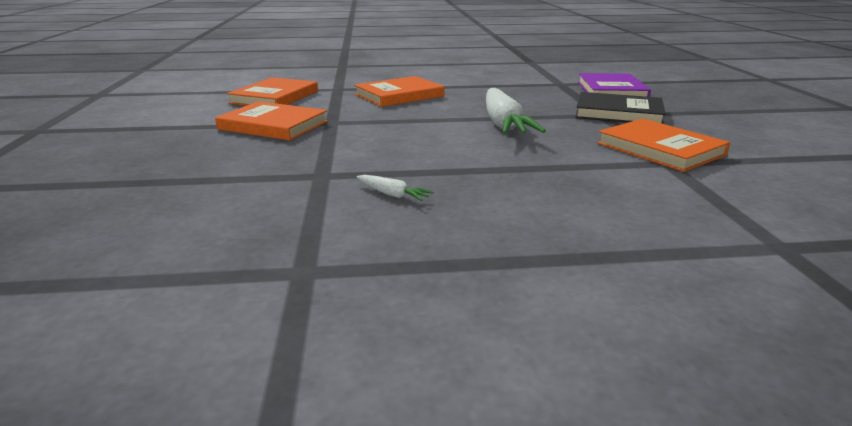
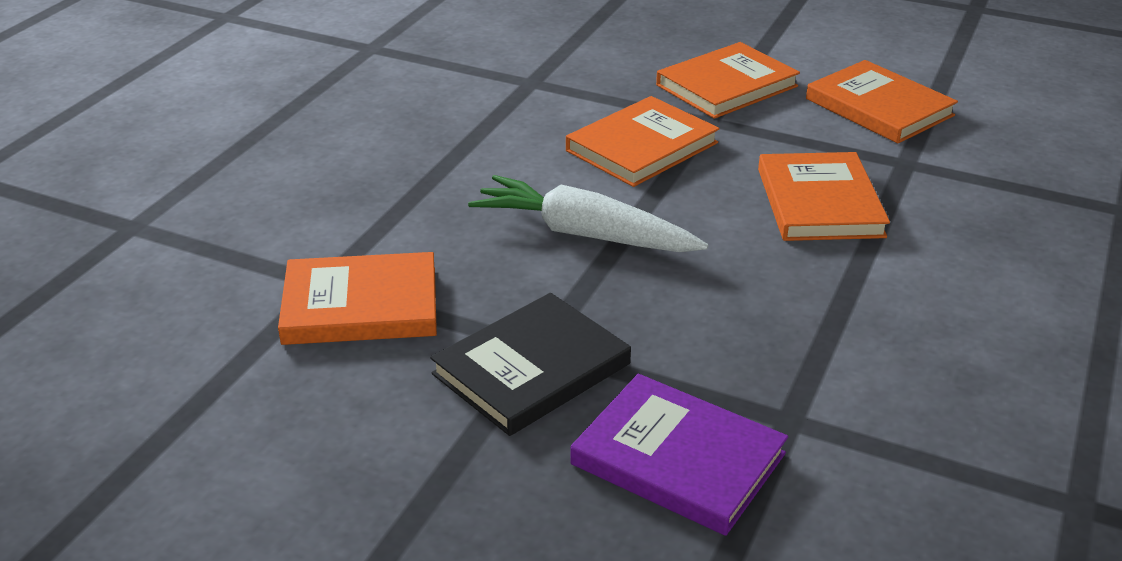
camera: 120 degrees right, 10 degrees up
(387, 129) = (642, 147): none -> orange book
(392, 194) = (448, 101): white carrot -> none

